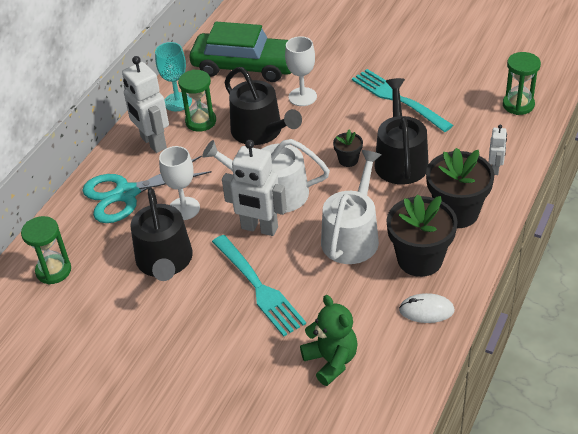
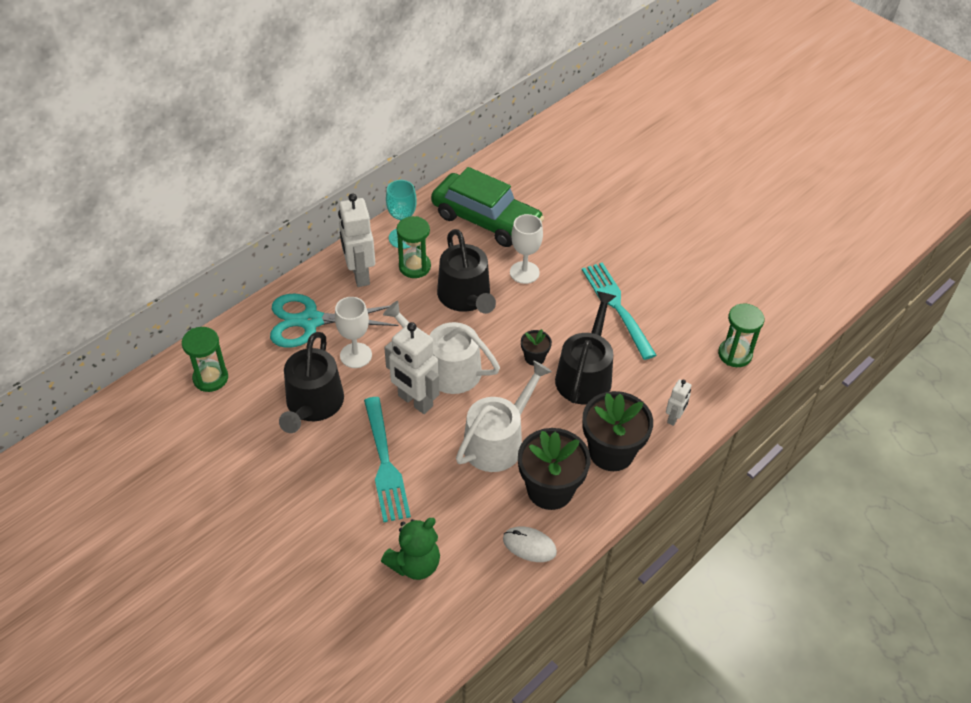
camera: 15 degrees right, 5 degrees up
(331, 361) = (415, 564): green teddy bear -> green teddy bear turned 60 degrees clockwise

